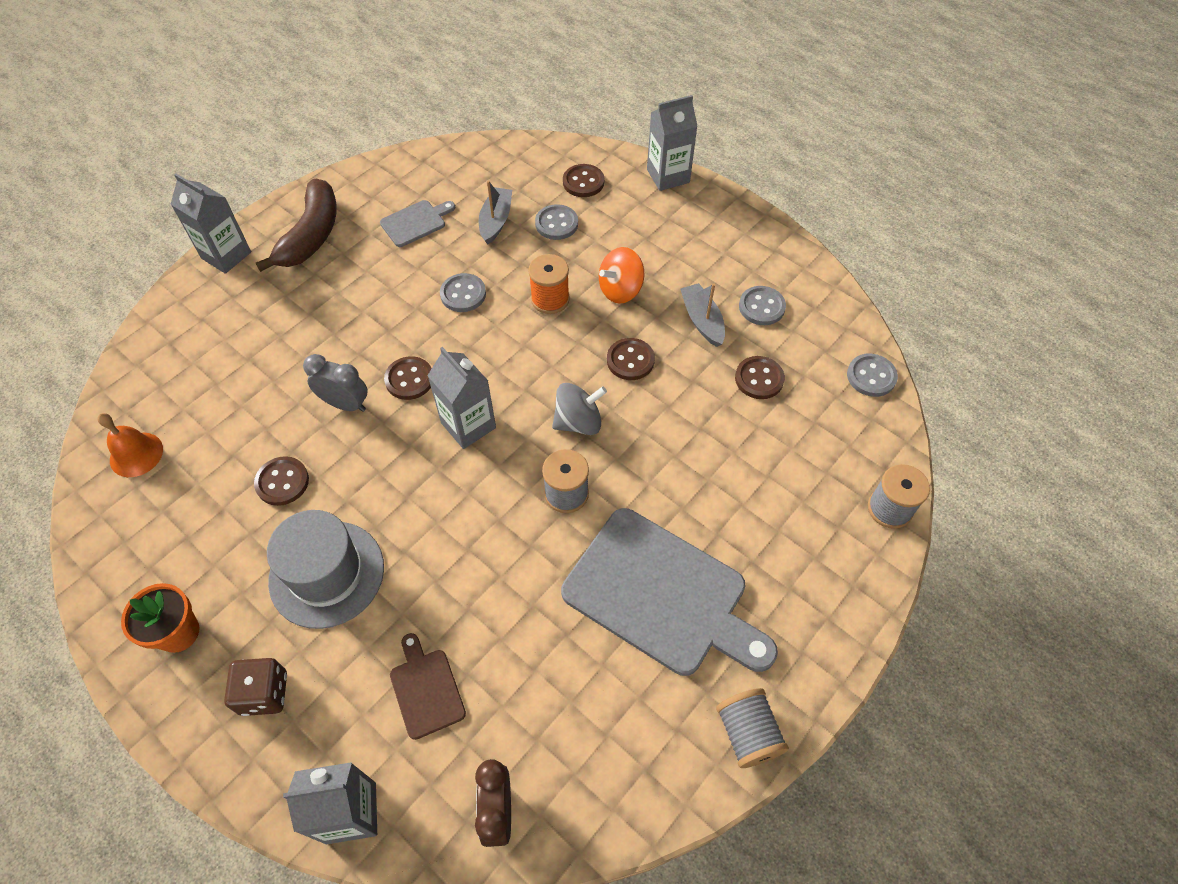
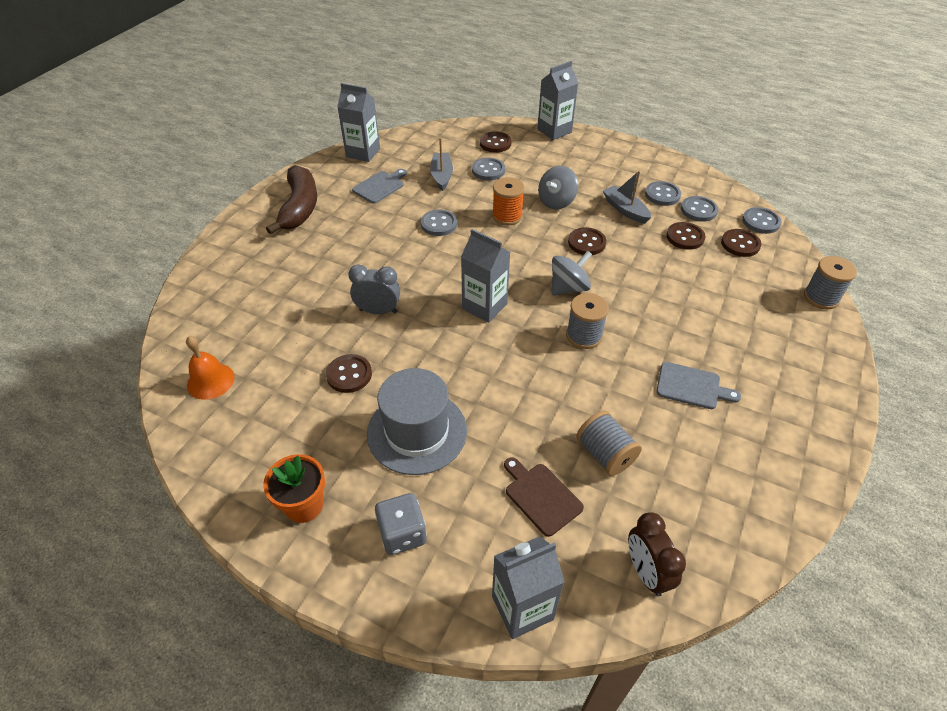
camera: 15 degrees left, 10 degrees down
(226, 255) = (234, 231): grey carton -> grey carton (363, 153)
(264, 693) = (402, 533): brown dice -> grey dice
(409, 379) = (423, 285): brown button -> brown button (740, 244)
(620, 290) = (556, 202): orange spinning top -> grey spinning top
(661, 594) = (691, 386): grey cutting board -> grey cutting board, size x0.46
(747, 733) = (808, 465): grey spool -> grey spool (605, 454)
(797, 341) = (698, 210): none -> grey button

